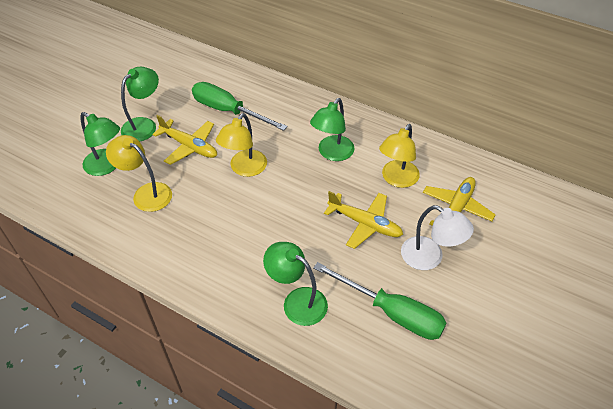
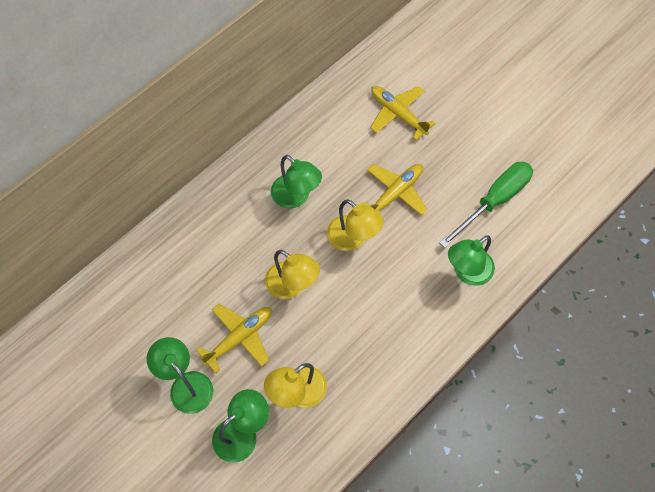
camera: 75 degrees left, 15 degrees up
(228, 111) = (194, 286): green screwdriver -> none
(396, 179) = (348, 150): yellow lamp -> yellow lamp (353, 239)
(429, 258) = (446, 154): white lamp -> none

